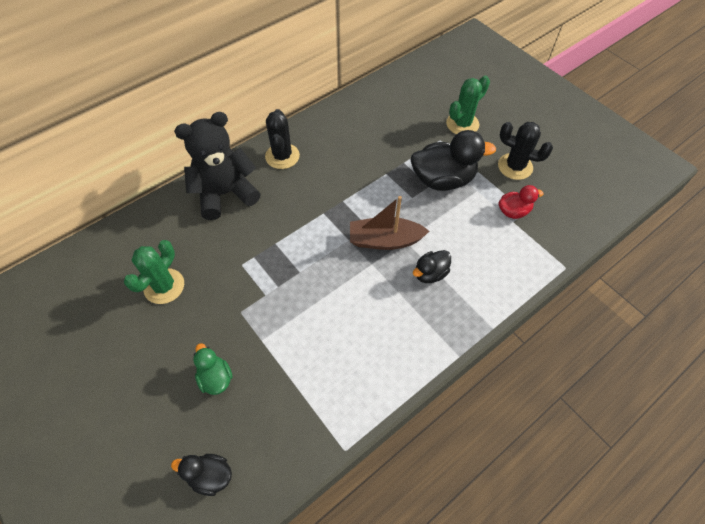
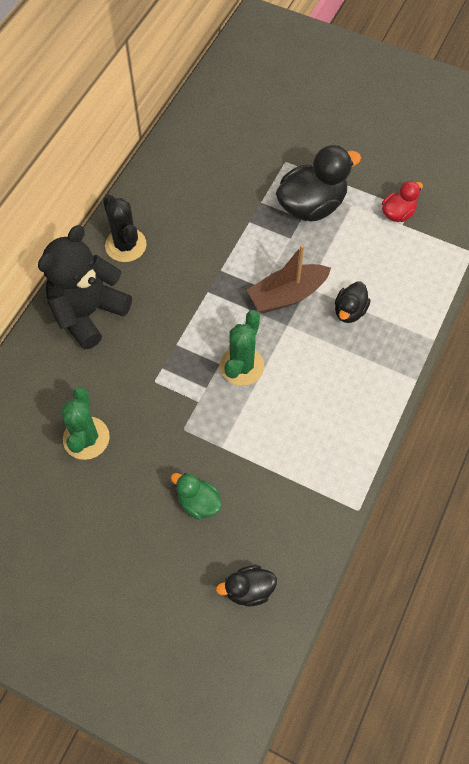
camera: 25 degrees left, 5 degrees up
(462, 124) = (299, 134): green cactus -> green cactus (241, 366)
(515, 166) = (376, 163): black cactus -> none

